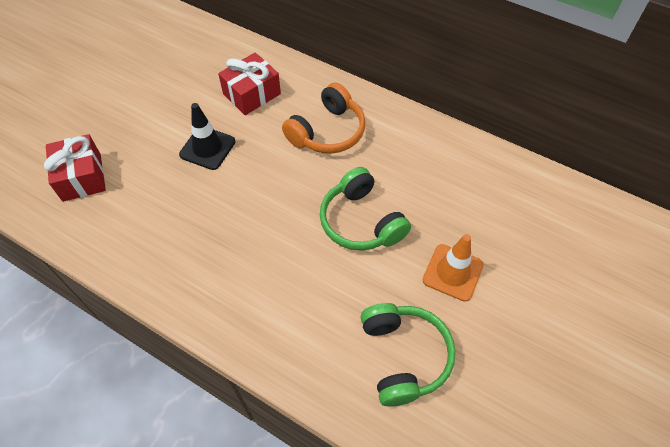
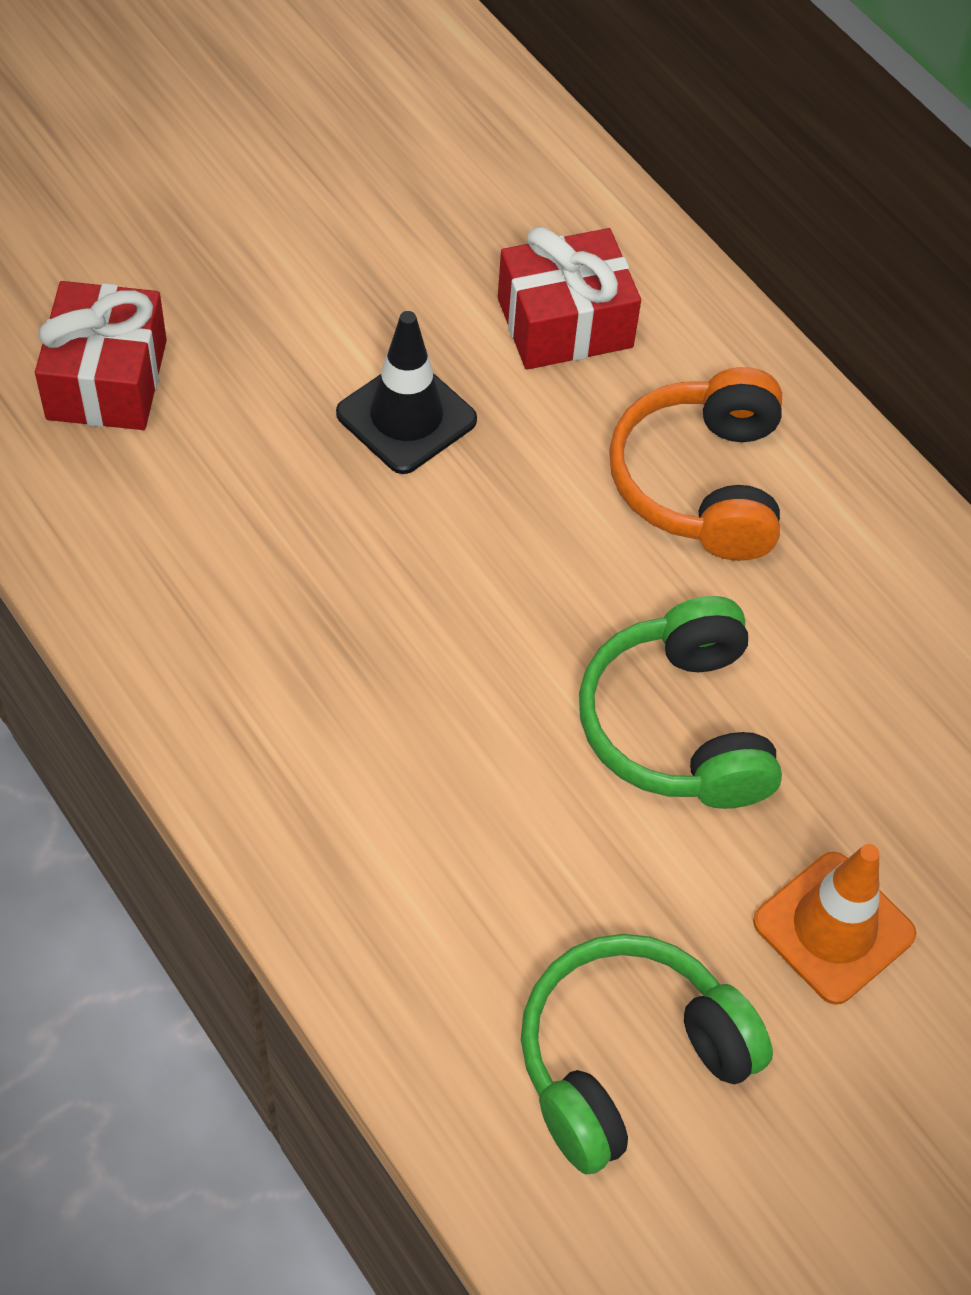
camera: 20 degrees right, 0 degrees up
(327, 132) = (701, 483): orange headphones -> orange headphones turned 120 degrees clockwise
(403, 356) = (628, 1060): green headphones -> green headphones turned 135 degrees counterclockwise

